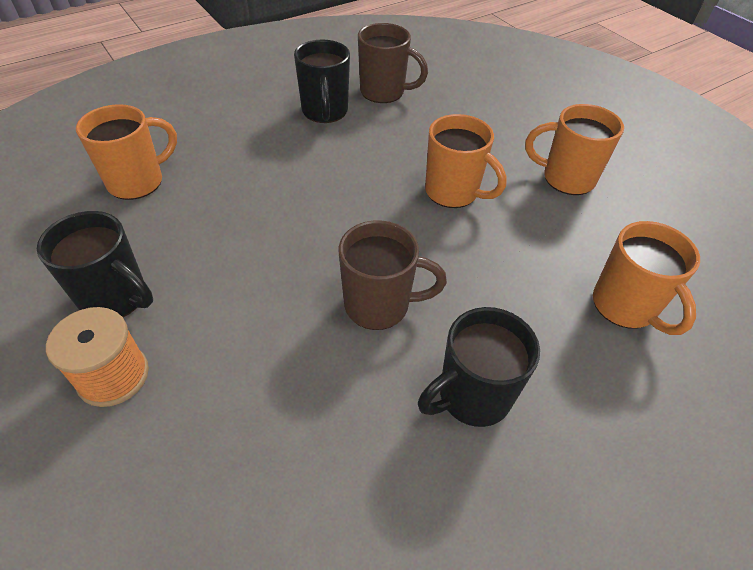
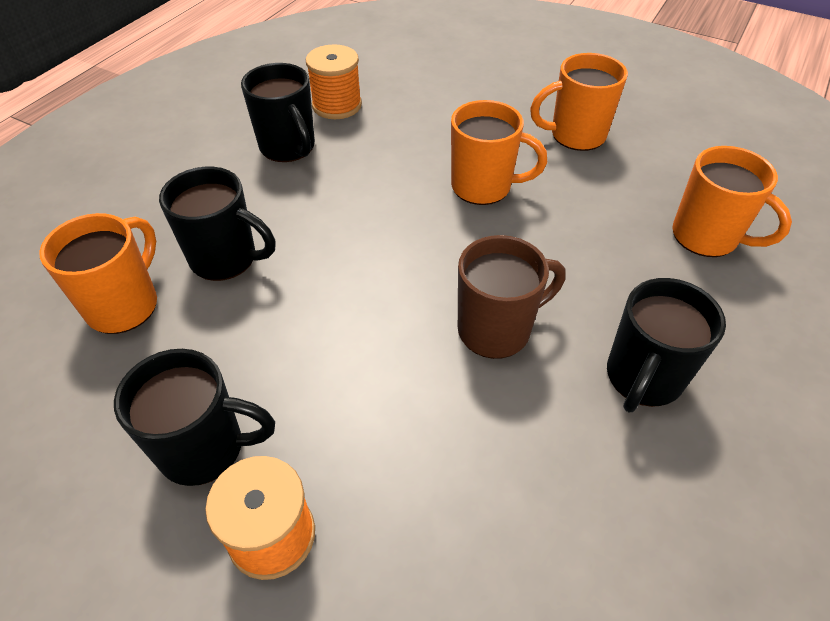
camera: 25 degrees left, 0 degrees up
(223, 175) = (226, 259): none -> black mug
(384, 92) = (337, 105): brown mug -> orange spool

